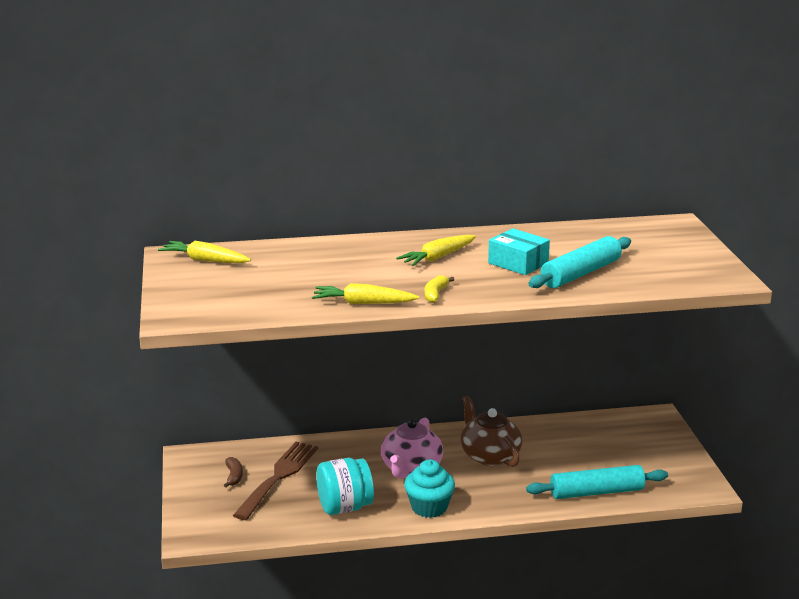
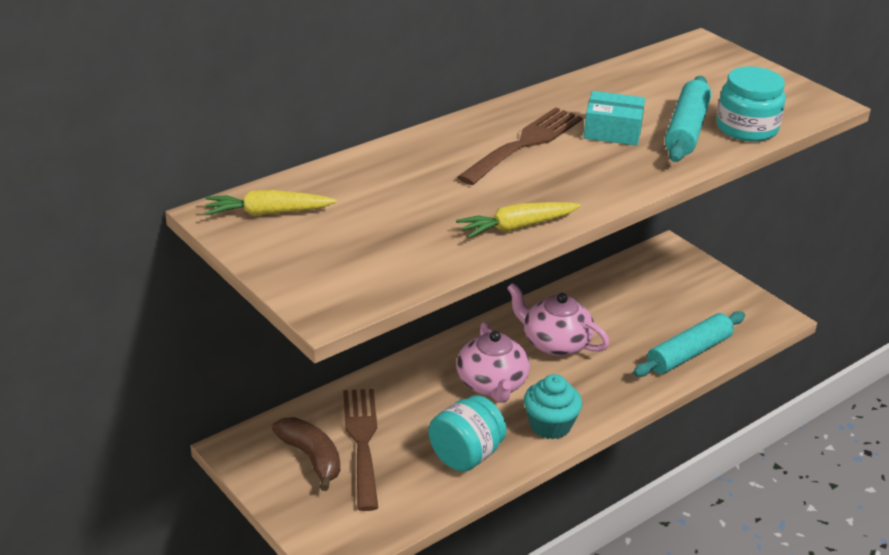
camera: 30 degrees left, 10 degrees up
(234, 476) = (311, 458): brown banana -> brown banana, size x1.78
(435, 294) = (577, 194): yellow banana -> none
(437, 257) = (524, 144): yellow carrot -> brown fork
(489, 455) = (555, 343): brown teapot -> pink teapot
(635, 282) = (747, 128): none -> turquoise jar

